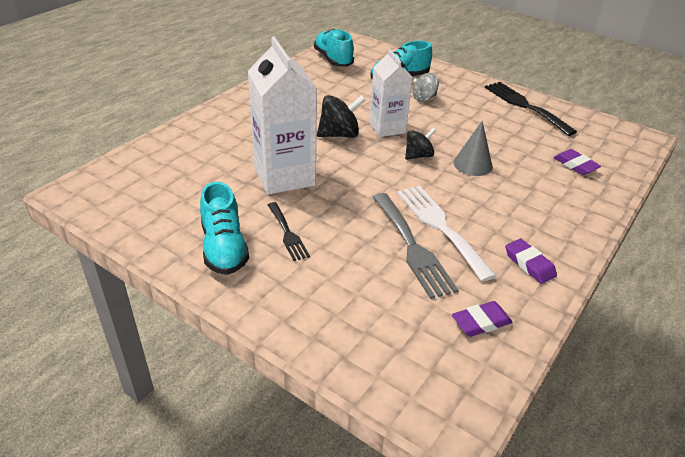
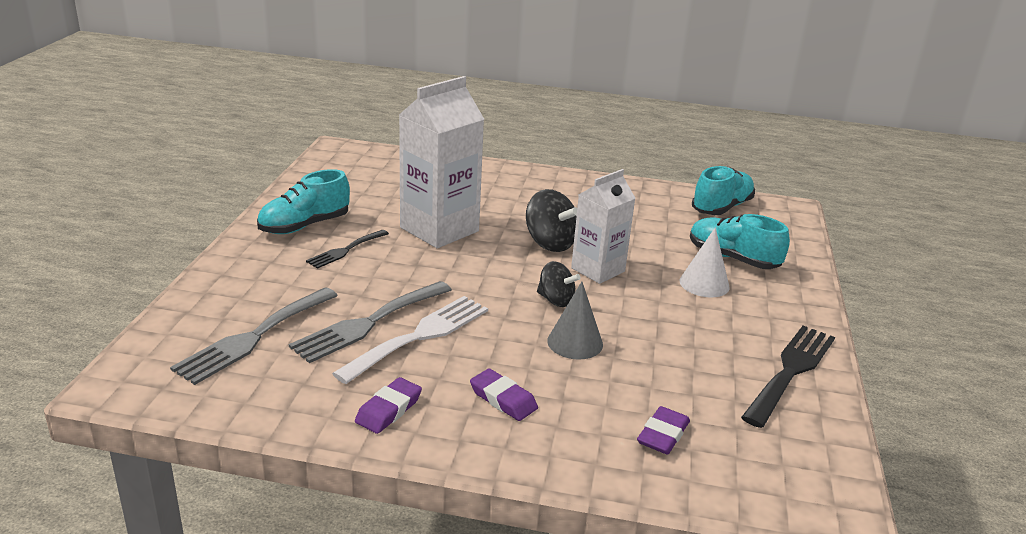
camera: 65 degrees right, 10 degrees down
(408, 317) = (253, 337): none -> grey fork
(424, 98) = (704, 284): grey spinning top -> white cone
(481, 322) = (266, 384): purple eraser -> purple eraser (503, 399)

